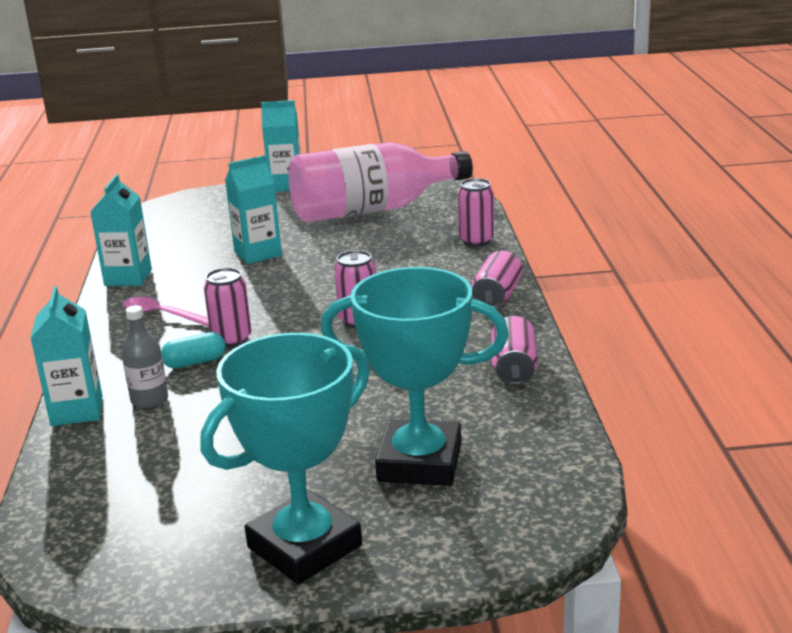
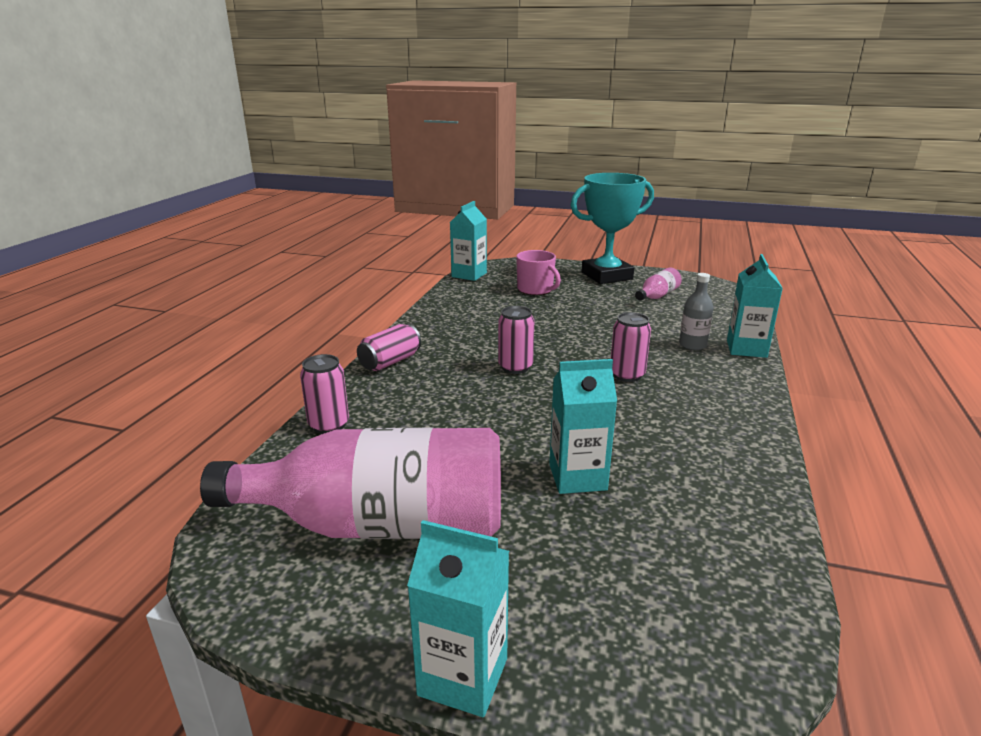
camera: 160 degrees left, 0 degrees up
(128, 277) = (749, 481): turquoise carton -> turquoise carton (469, 275)
(162, 315) = (694, 414): pink spoon -> none
(195, 362) = (659, 363): turquoise capsule -> none
(196, 501) = (657, 296): none -> pink bottle
(419, 462) = (536, 290): turquoise trophy -> pink mug
(514, 368) = (441, 316): pink can -> none

